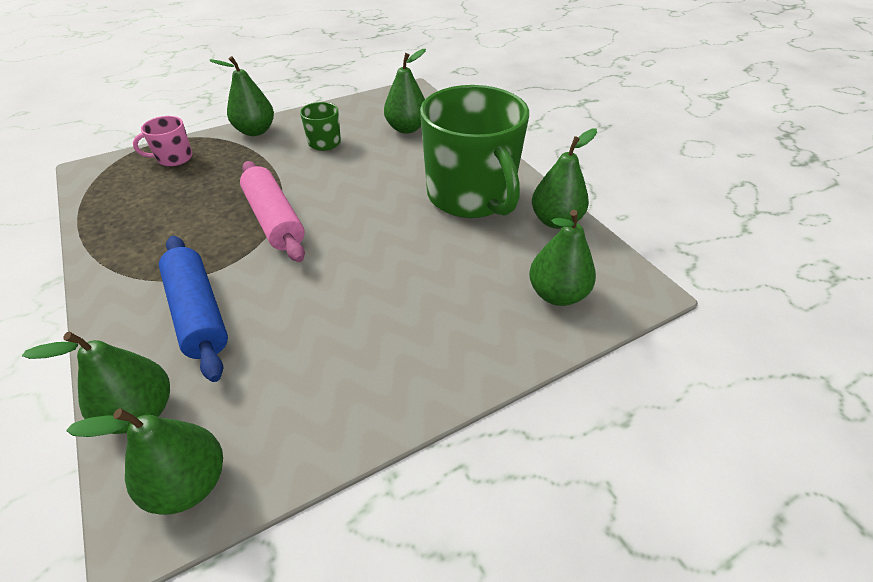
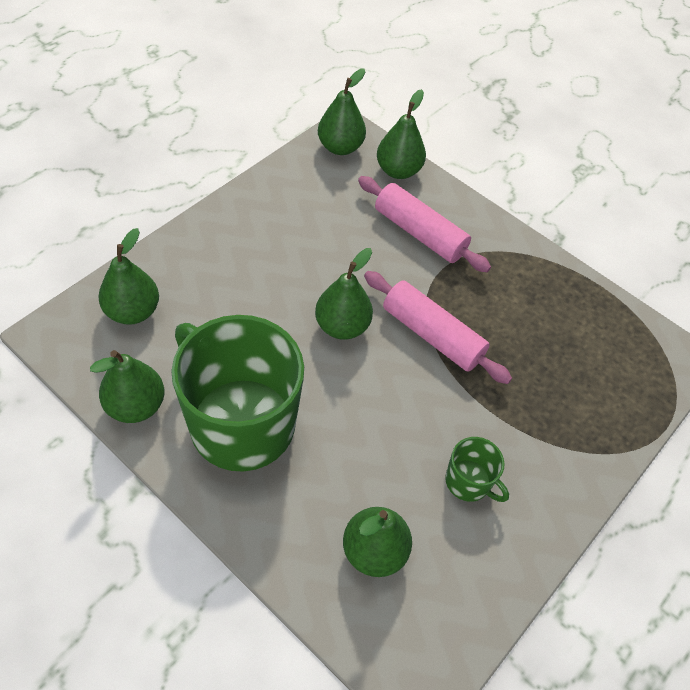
camera: 155 degrees right, 10 degrees up
(174, 158) = (618, 399): pink mug -> none
(198, 313) = (419, 233): blue rolling pin -> pink rolling pin
(255, 131) = (574, 481): green pear -> green pear (342, 326)

